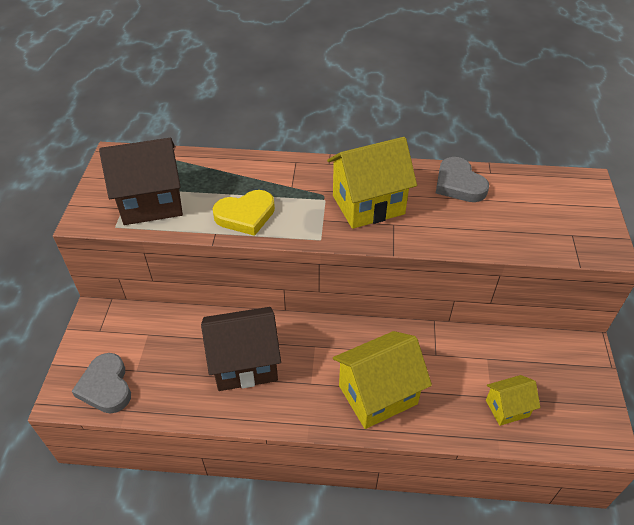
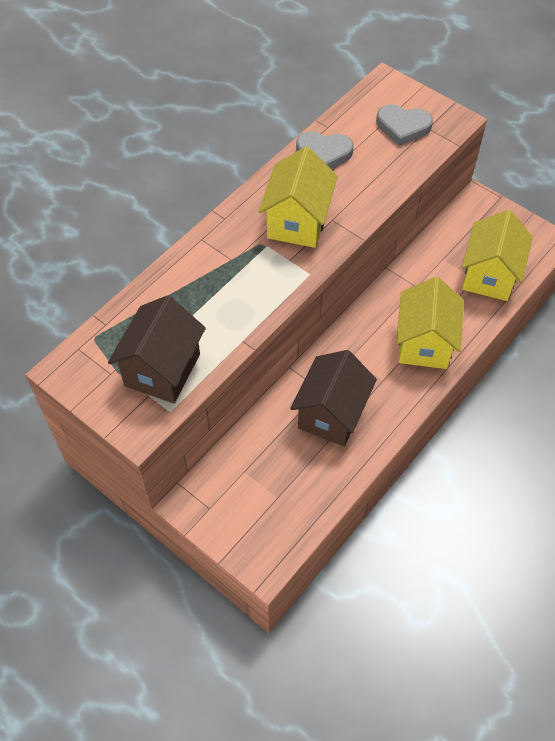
camera: 55 degrees left, 10 degrees up
(106, 386) = (278, 528): grey heart -> grey heart (403, 127)
(245, 215) = (239, 309): yellow heart -> none
(507, 408) = (489, 276): yellow house -> yellow house, size x1.84

